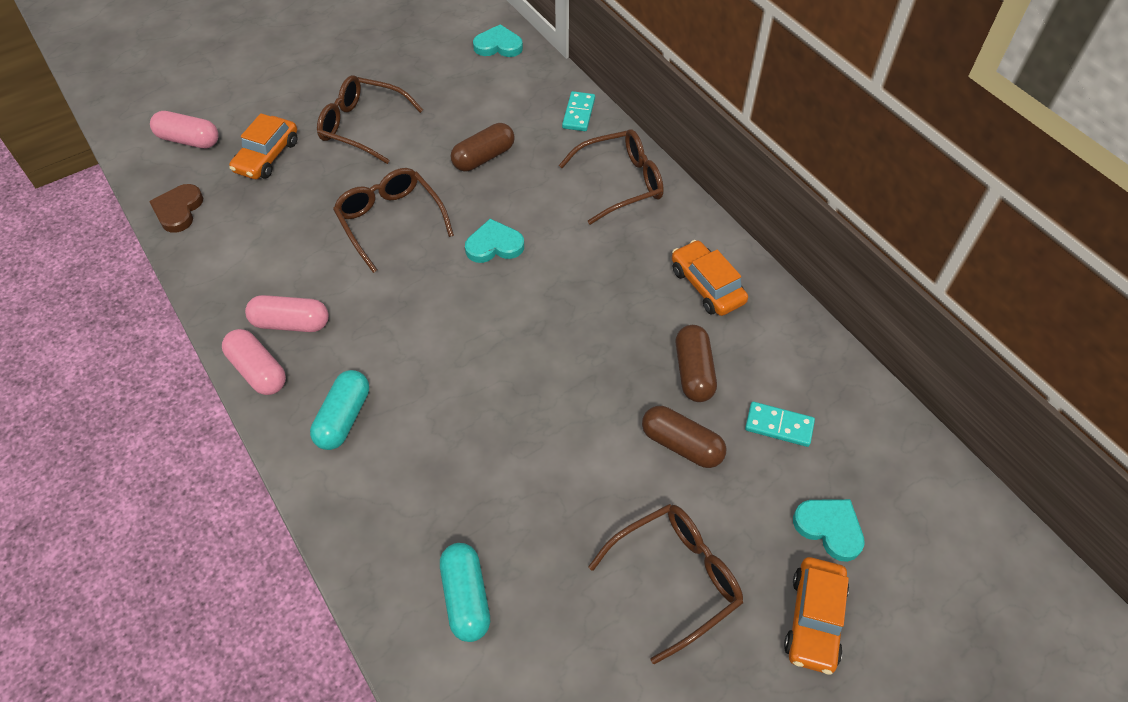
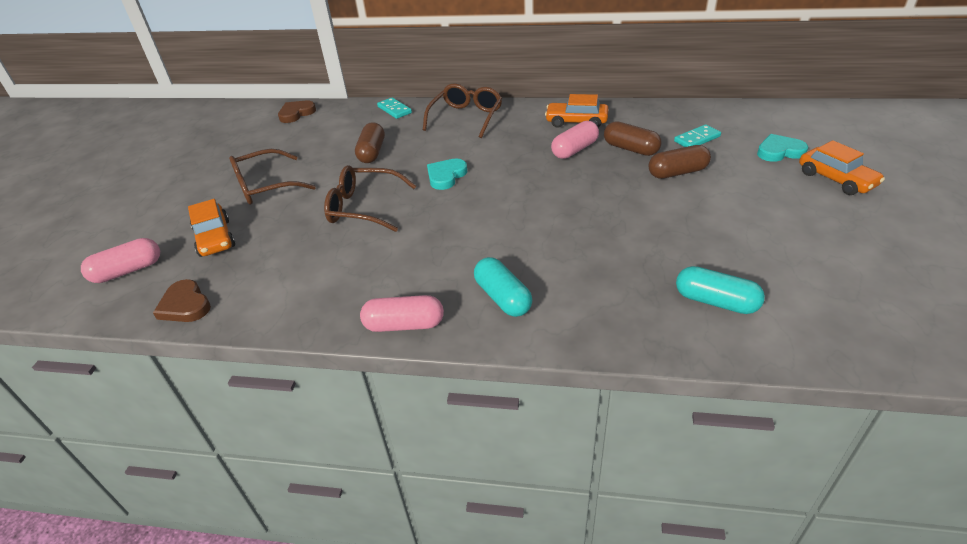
camera: 45 degrees left, 15 degrees down
(291, 323) = (384, 289): pink capsule -> pink capsule (574, 150)
(498, 45) = (296, 113): turquoise heart -> brown heart
(675, 578) = (771, 212): brown glasses -> none

